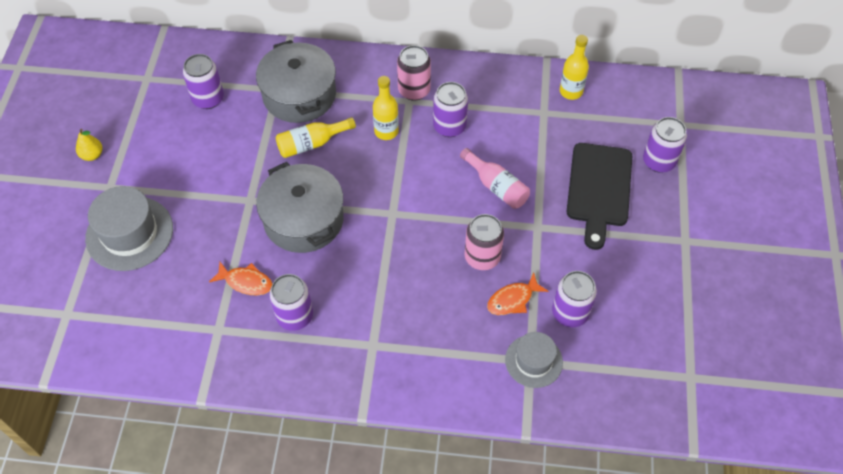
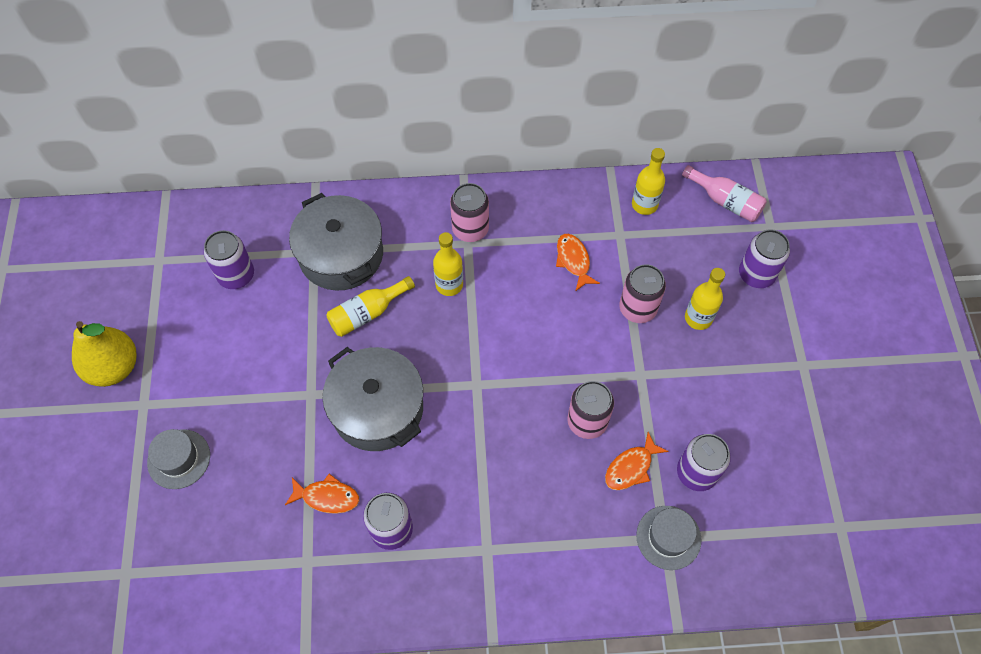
camera: 10 degrees left, 5 degrees up
(92, 155) = (114, 367): yellow pear -> yellow pear, size x2.01
(129, 233) = (179, 459): grey hat -> grey hat, size x0.62
(449, 126) = (519, 268): purple can -> none
(496, 186) = (586, 333): pink bottle -> pink bottle (725, 201)
(498, 127) = (573, 261): none -> orange fish
(546, 174) = (637, 308): none -> pink can
(599, 189) = (698, 318): black cutting board -> yellow bottle

